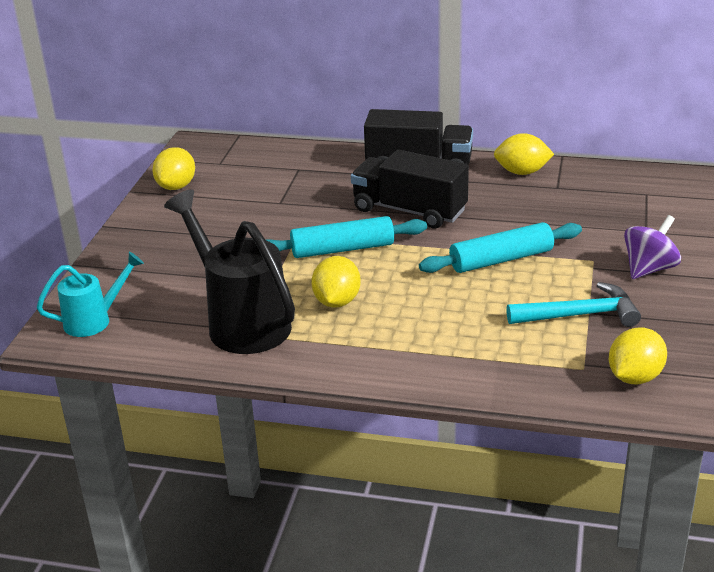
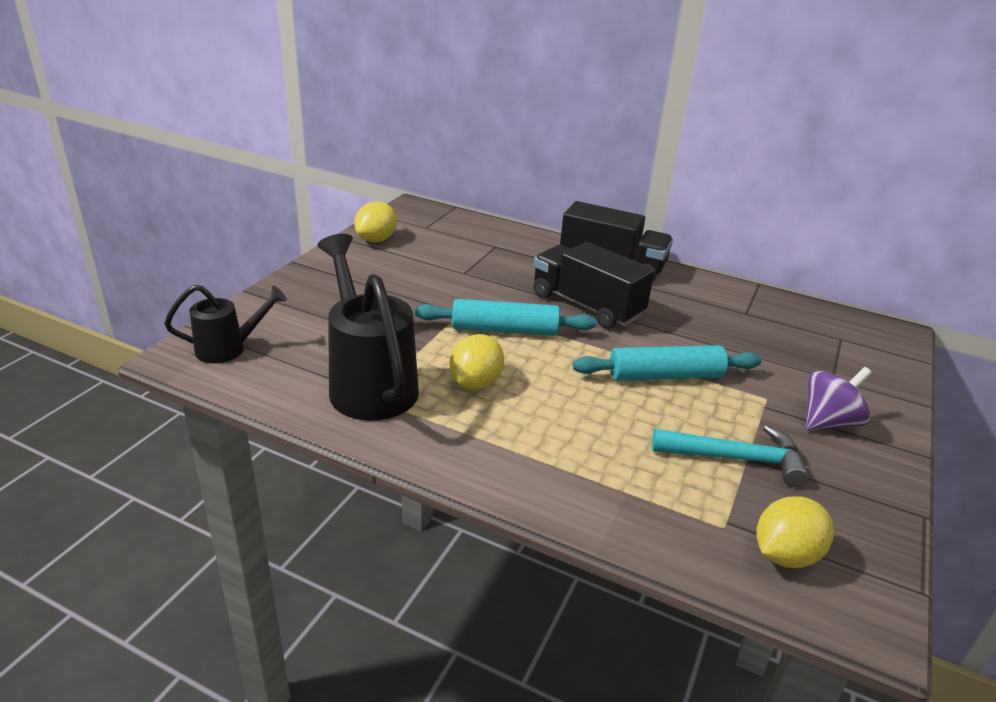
camera: 10 degrees right, 0 degrees up
(94, 320) = (228, 349): turquoise watering can -> black watering can
(522, 172) = (713, 291): yellow lemon -> none

